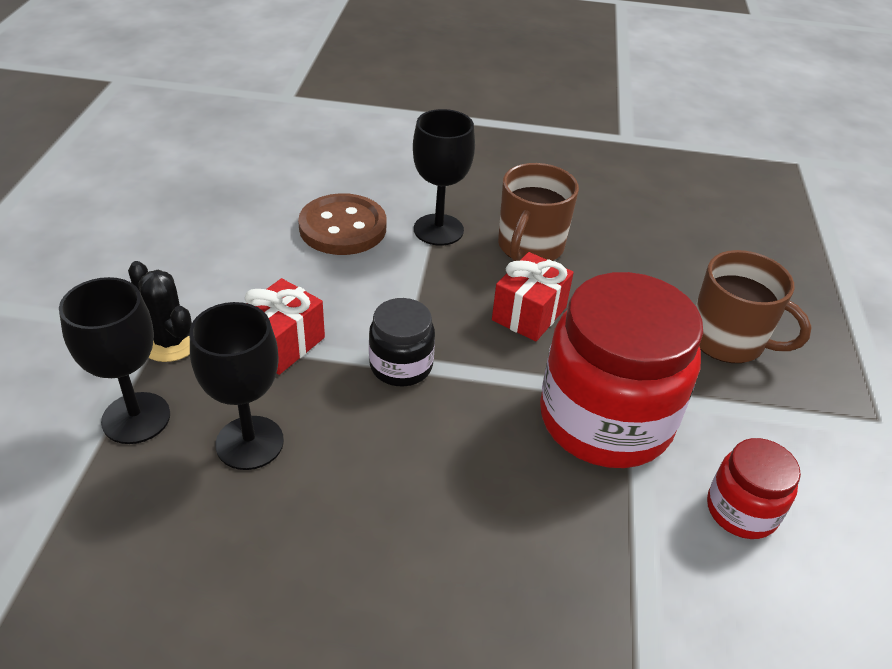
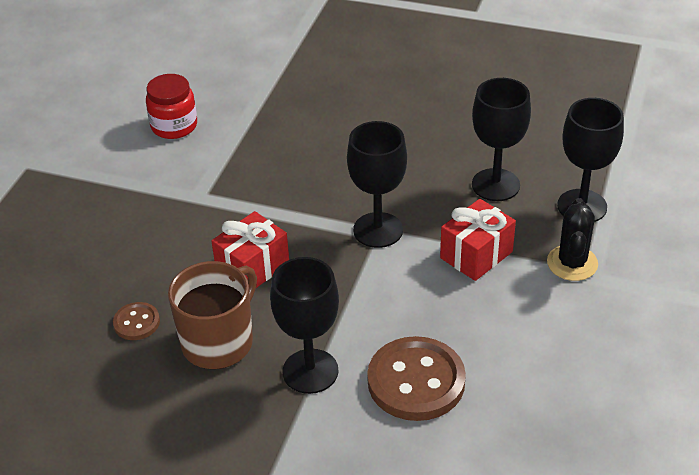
camera: 165 degrees left, 0 degrees up
(170, 342) = (572, 263): black cactus -> black cactus turned 45 degrees clockwise
(401, 366) = (378, 230): black jar -> black goblet
(605, 419) = (232, 181): red jar -> none
(614, 257) = (136, 323): none -> brown button
(728, 340) = (90, 232): brown mug -> none

